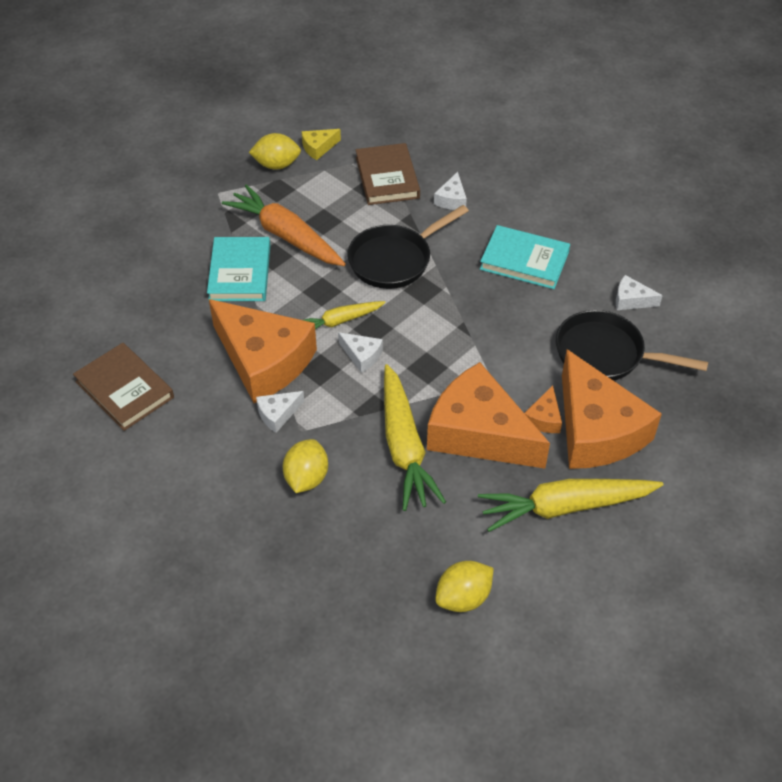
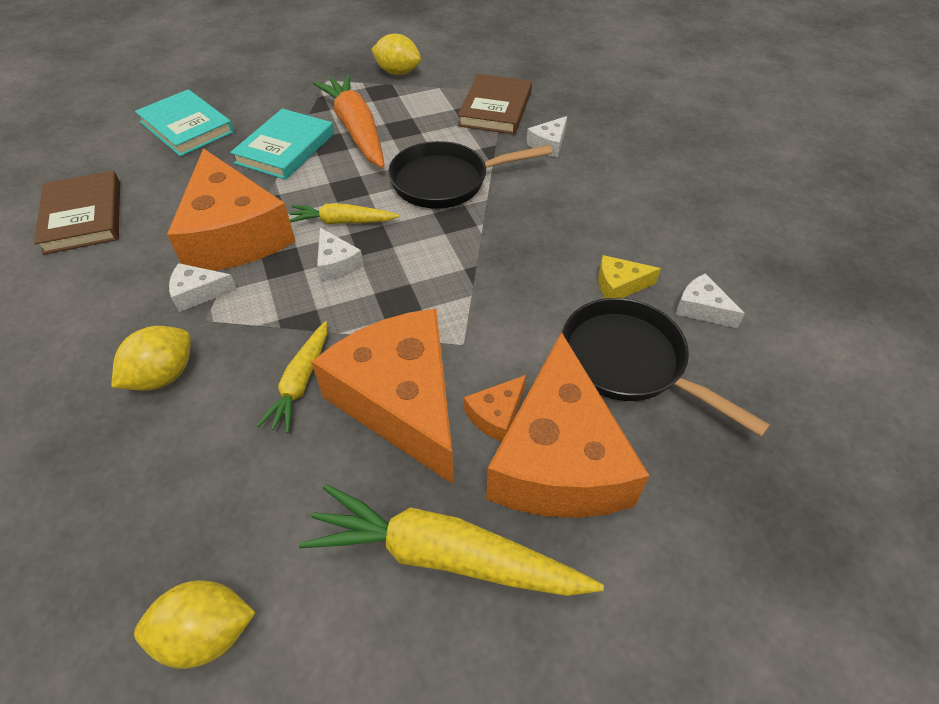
camera: 25 degrees right, 0 degrees up
(318, 148) = (448, 69): yellow cheese -> yellow cheese (619, 285)
(404, 446) = (301, 382): yellow carrot -> yellow carrot, size x0.56
(524, 260) = (591, 224): turquoise book -> turquoise book (187, 127)

